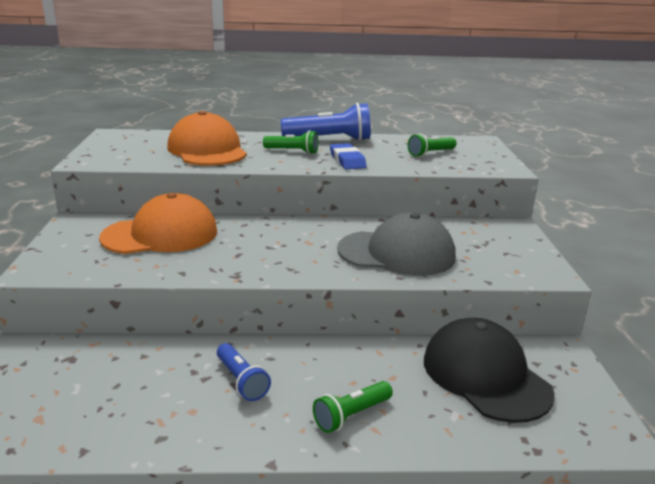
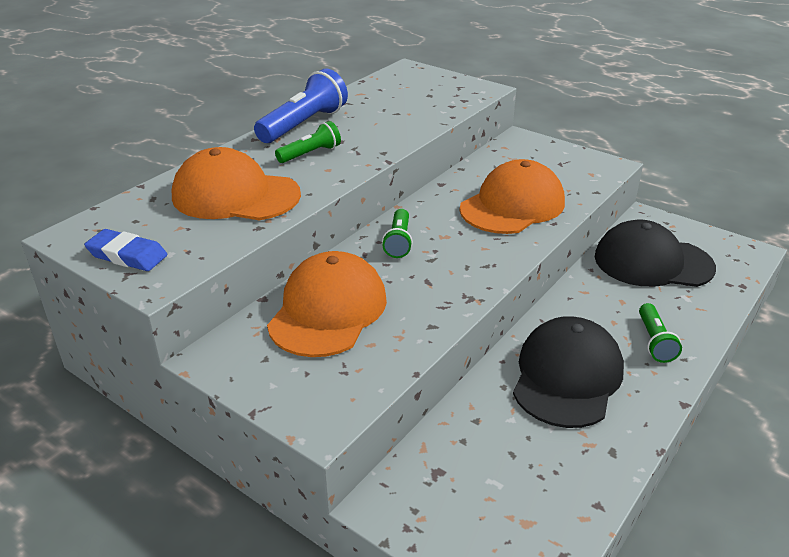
camera: 50 degrees left, 10 degrees up
(241, 381) = (567, 377): blue flashlight -> black cap
(347, 160) = (374, 139): blue eraser -> blue eraser (127, 255)
(396, 253) = (512, 205): grey cap -> orange cap
(430, 153) = (409, 99): green flashlight -> green flashlight (399, 242)

